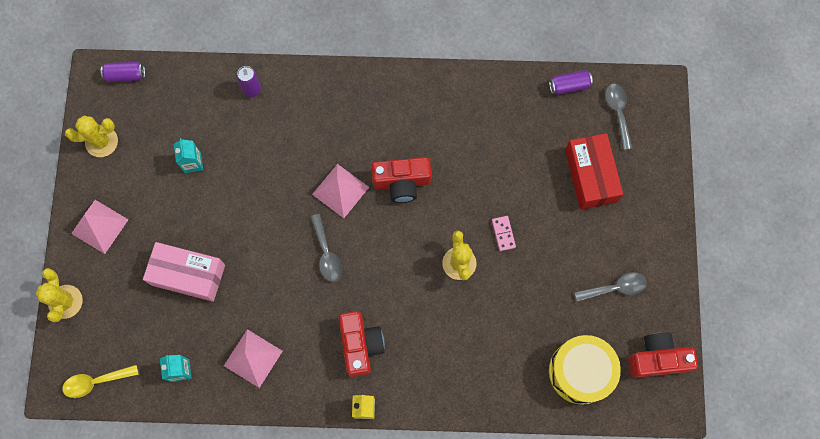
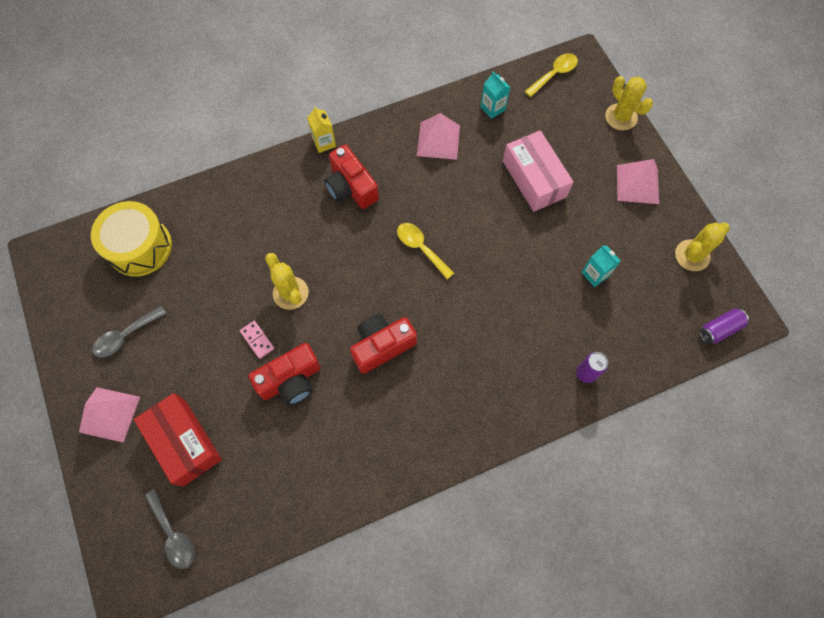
camera: 155 degrees right, 5 degrees down
(188, 275) = (534, 179): pink box -> pink box turned 75 degrees clockwise
(326, 253) = (421, 248): grey spoon -> yellow spoon
(340, 190) = (438, 311): pink pyramid -> pink pyramid (109, 414)
(569, 86) = (241, 542): purple can -> none
(657, 359) = (67, 288): red camera -> red camera (291, 380)

